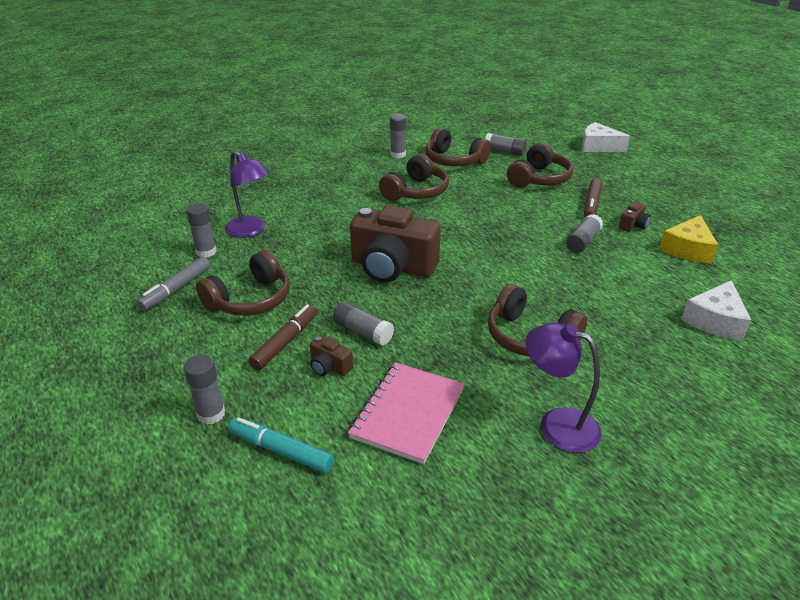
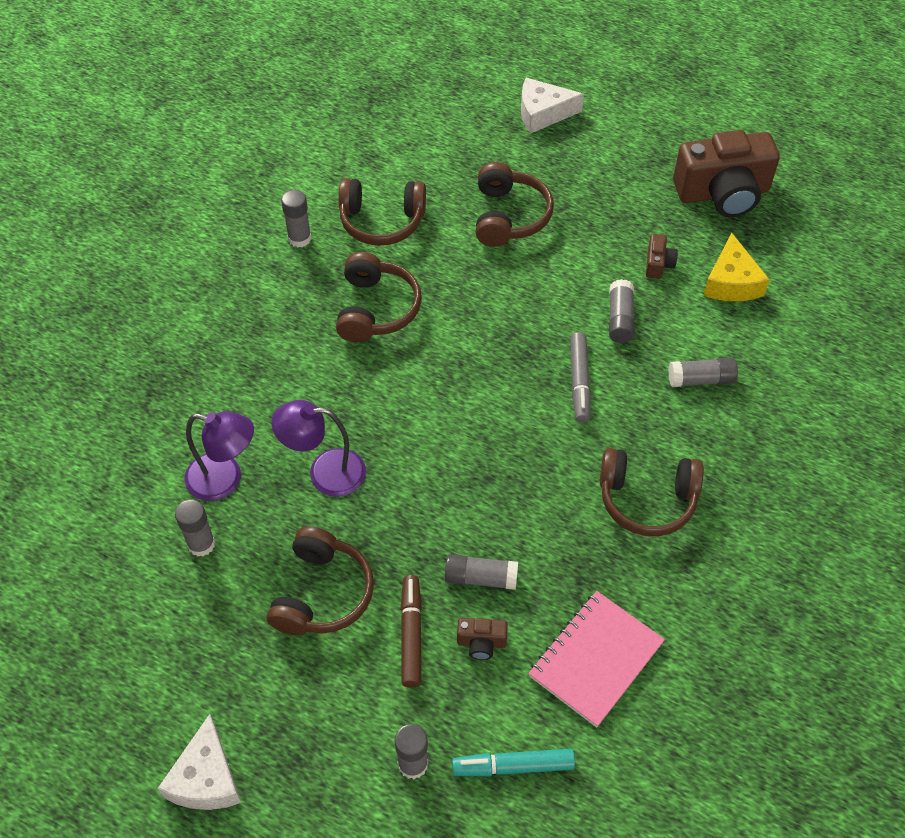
camera: 30 degrees left, 20 degrees up
(176, 289) = (221, 622): grey marker -> grey marker (579, 382)
(392, 267) = (442, 462): brown camera -> brown camera (723, 193)
(408, 413) = (595, 659): pink notebook -> pink notebook turned 45 degrees clockwise
(504, 151) = (433, 173): grey glue stick -> grey glue stick (701, 379)
(557, 424) = (731, 601): purple lamp -> purple lamp (325, 472)
(591, 204) = (595, 242): brown marker -> none
(715, 320) = (802, 387): white cheese -> white cheese (206, 778)

